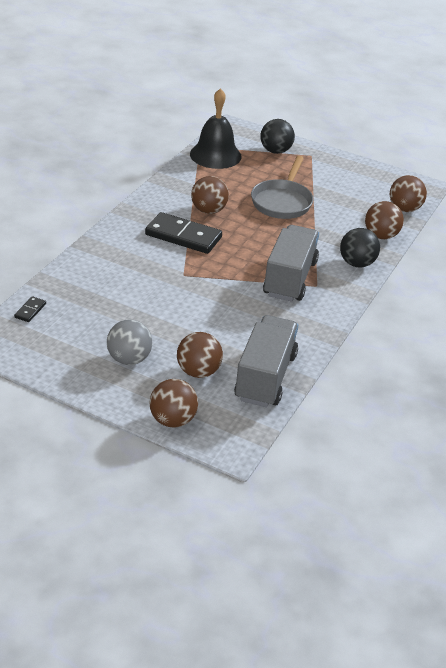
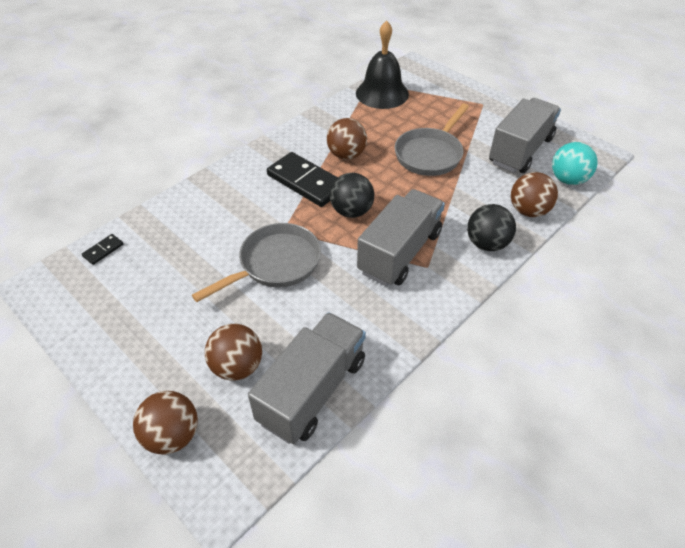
camera: 20 degrees right, 10 degrees up
(129, 359) = (169, 333): grey ball -> none
(190, 300) = (275, 264): none -> grey pan
(275, 151) = (446, 95): black ball -> black ball (351, 211)
(358, 191) = (520, 151): none -> grey truck
(404, 209) = (568, 180): brown ball -> turquoise ball

